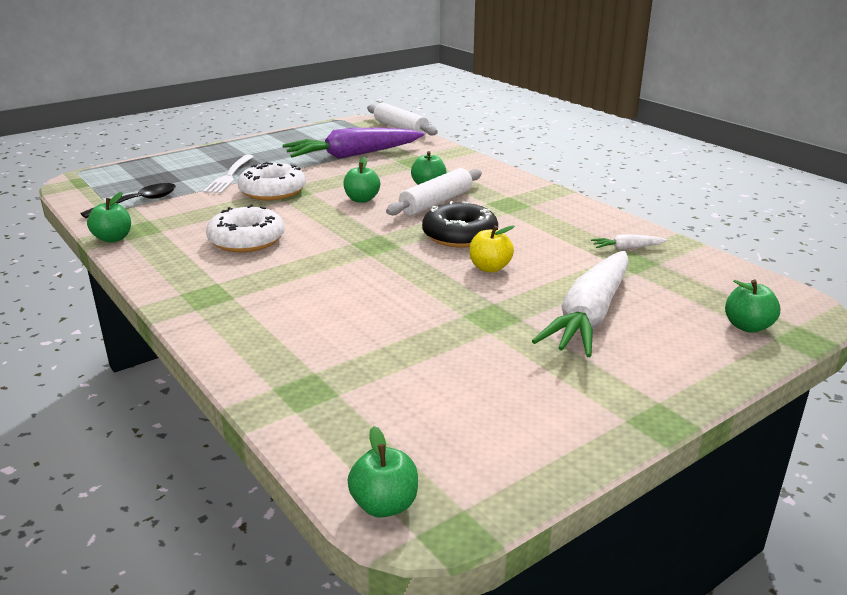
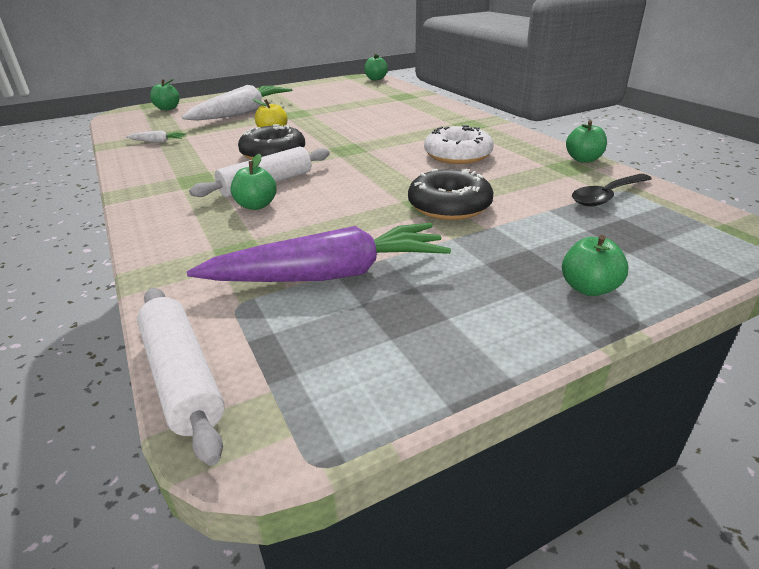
camera: 170 degrees left, 5 degrees up
(229, 176) = (520, 235): white fork -> none
(272, 191) = (449, 206): white donut -> black donut
(362, 199) = (344, 190): green apple -> green apple (588, 288)

